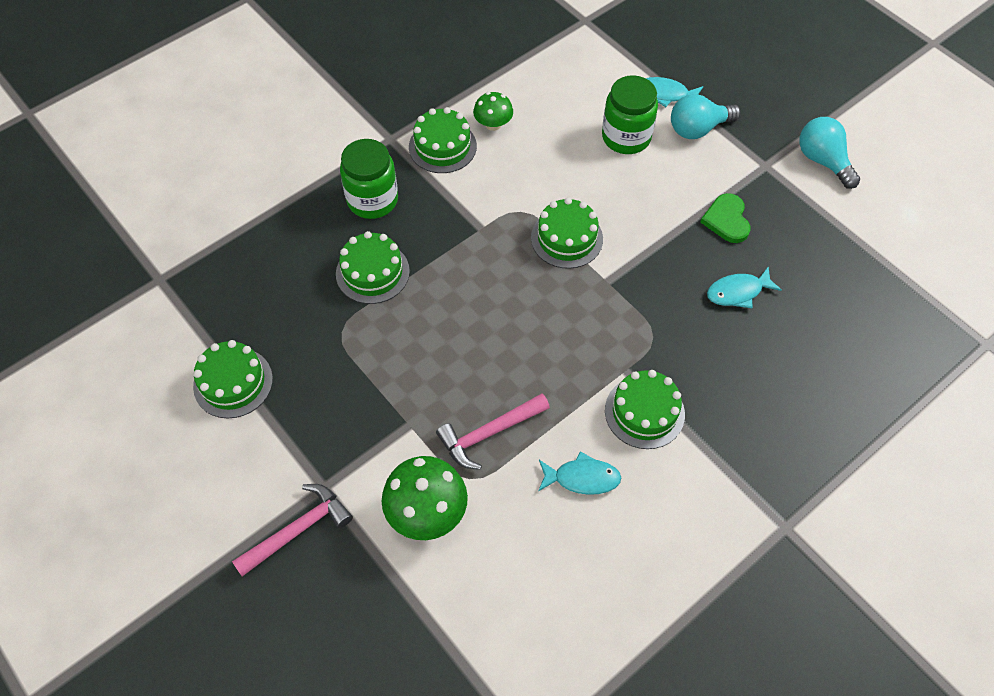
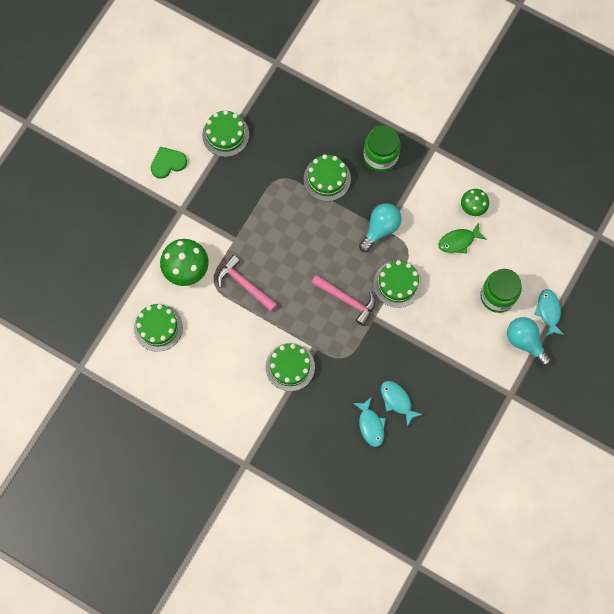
camera: 70 degrees right, 15 degrees up
(298, 530) = (153, 207): pink hammer -> pink hammer (347, 300)
(442, 146) = (441, 182): green cake -> green cake (158, 327)
(534, 153) = (458, 241): none -> green fish
(582, 478) = (235, 344): turquoise fish -> turquoise fish (370, 425)
(726, 220) = (452, 380): green heart -> green heart (168, 163)
(823, 161) = (530, 433): turquoise light bulb -> turquoise light bulb (380, 229)

